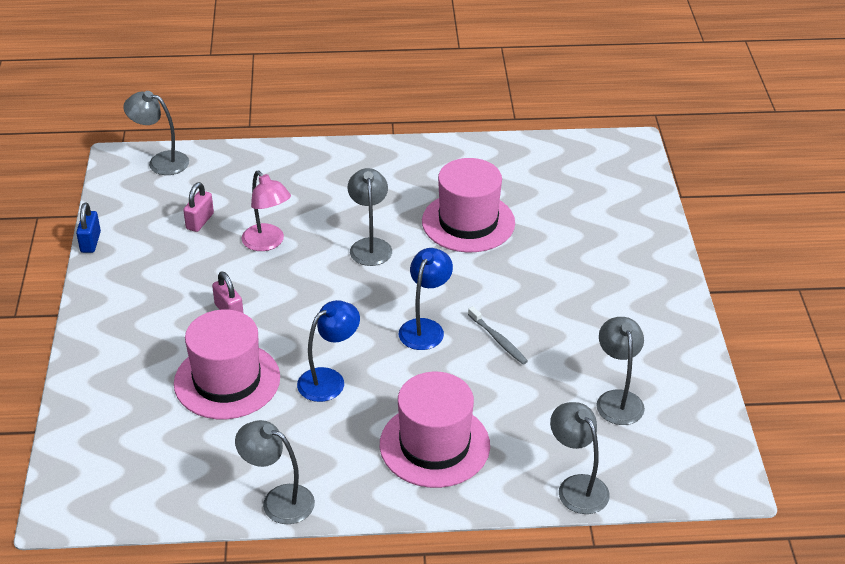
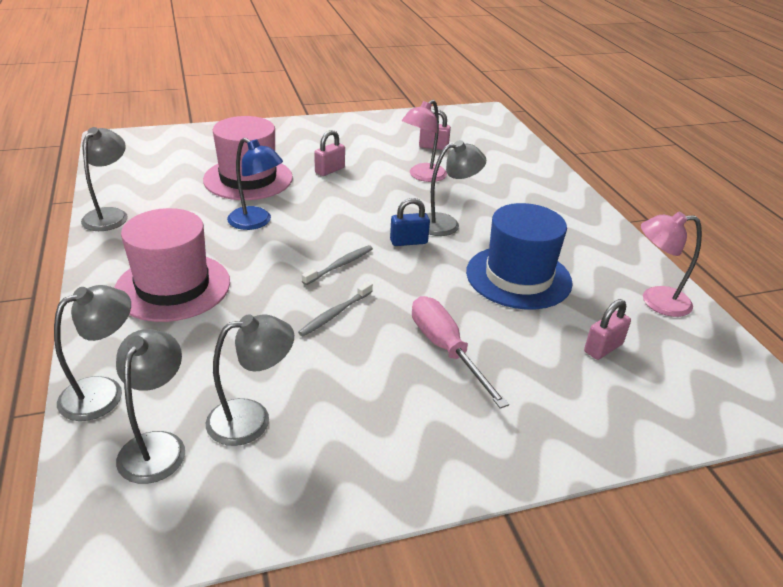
camera: 75 degrees right, 5 degrees down
(90, 242) = (387, 114): blue padlock -> blue padlock (408, 242)
(161, 161) = (496, 125): grey lamp -> grey lamp (157, 445)
(425, 328) = (340, 265): blue lamp -> grey toothbrush
(468, 222) = (518, 277): pink hat -> blue hat
(516, 159) = (655, 301): none -> pink lamp
(555, 284) = (446, 349): none -> pink screwdriver
(567, 203) = (603, 348): none -> pink padlock

